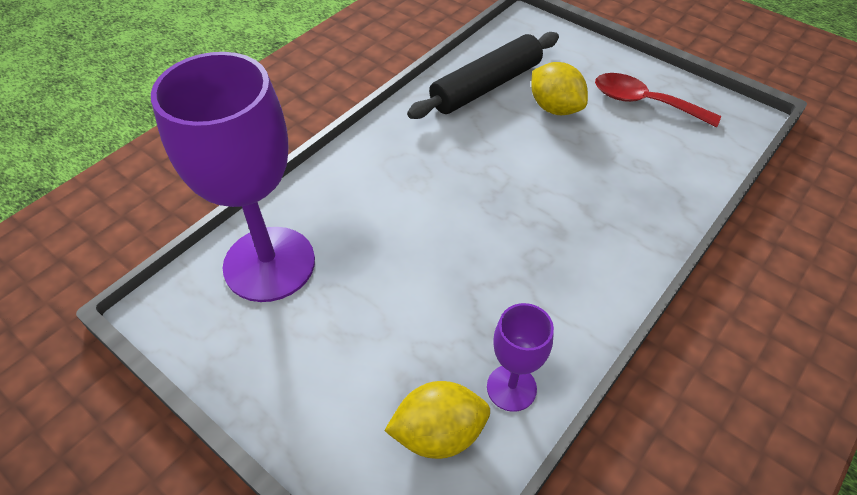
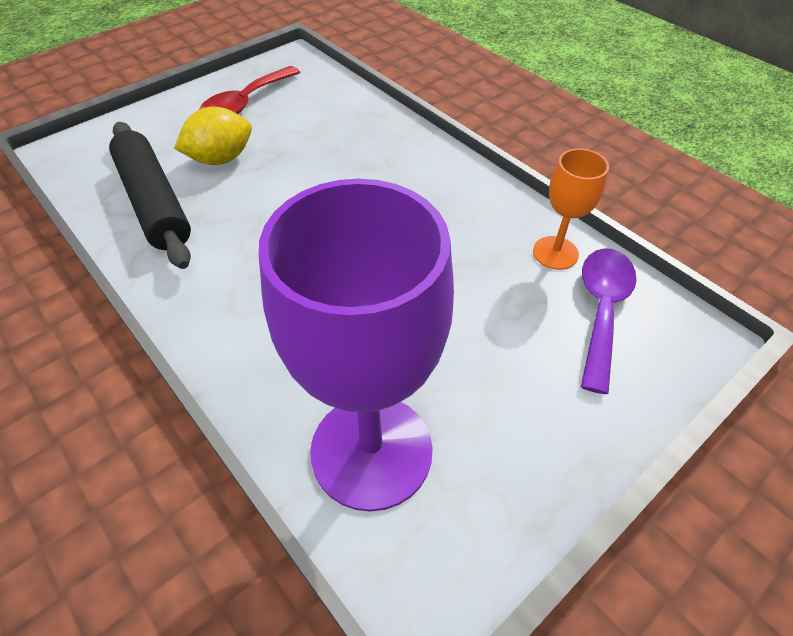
camera: 80 degrees left, 0 degrees up
(438, 433) = (601, 310): yellow lemon -> purple spoon
(511, 388) = (555, 253): purple goblet -> orange goblet

